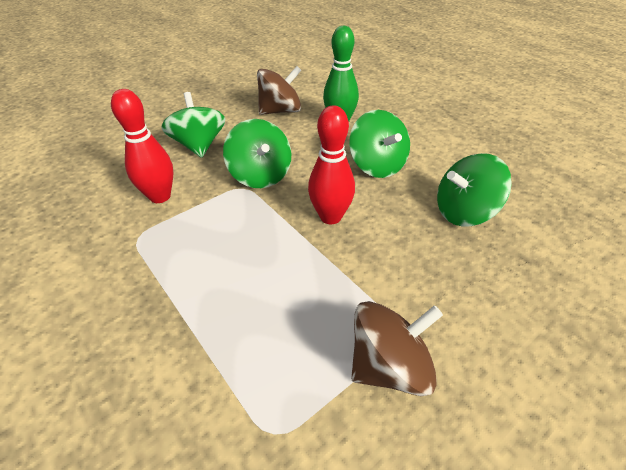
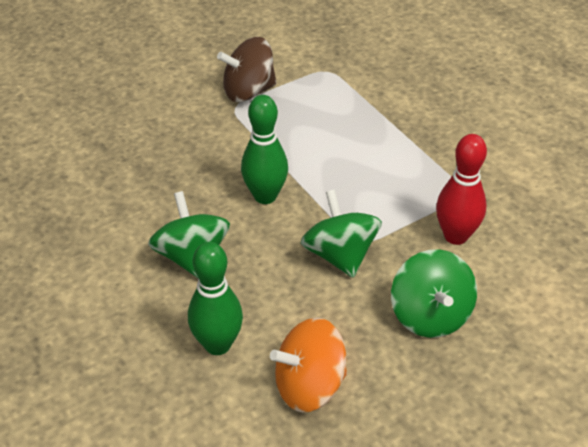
camera: 175 degrees left, 0 degrees up
(280, 111) = (309, 386): brown spinning top -> orange spinning top
(330, 217) = (265, 196): red bowling pin -> green bowling pin
(464, 212) = (126, 189): green spinning top -> none

